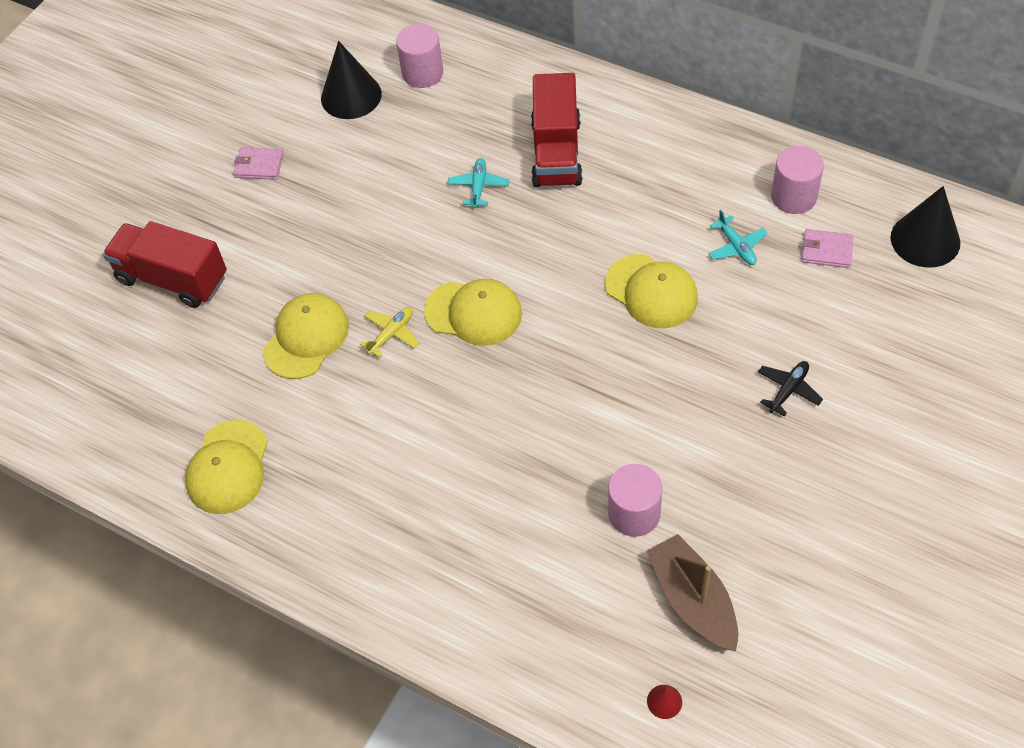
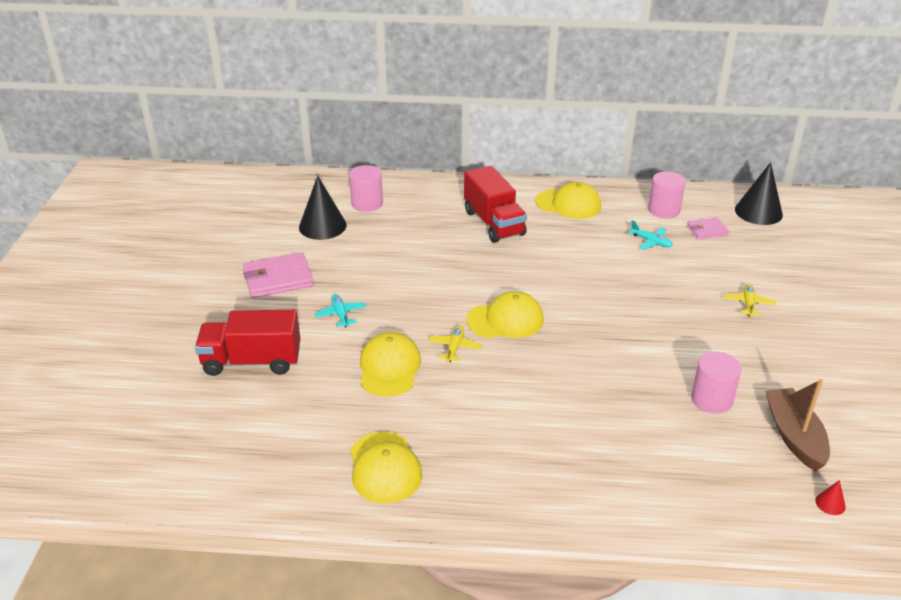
camera: 30 degrees left, 20 degrees down
(259, 165) = (278, 278): pink wallet -> pink wallet, size x1.73
(478, 186) = (454, 252): turquoise plane -> turquoise plane (341, 314)
(651, 291) = (617, 277): yellow cap -> yellow cap (568, 204)
(693, 600) = (794, 436): brown boat -> brown boat turned 45 degrees clockwise
(788, 390) = (748, 304): black plane -> yellow plane

